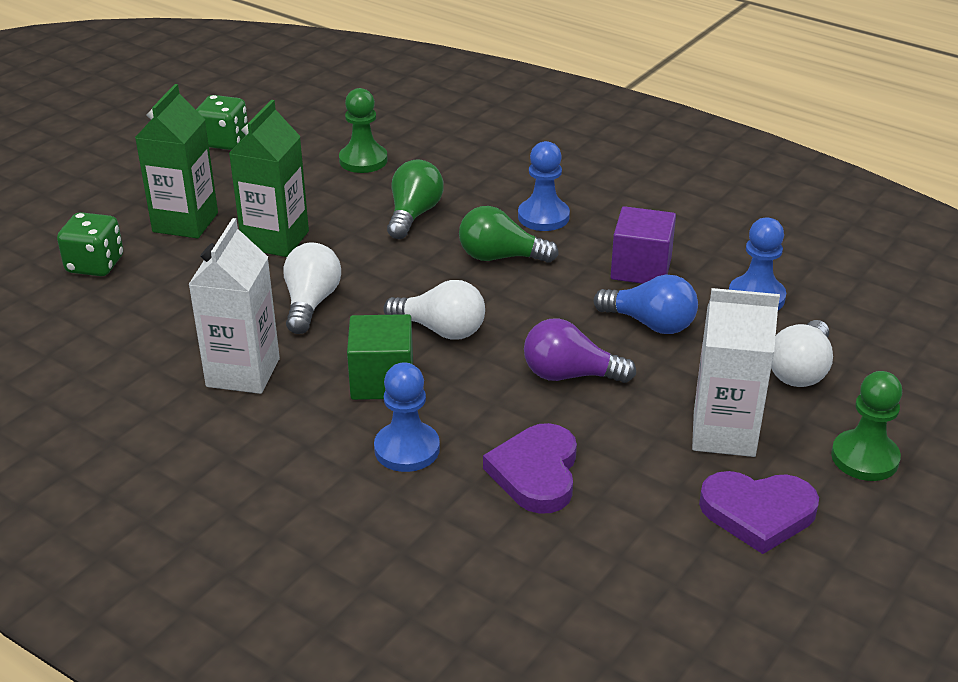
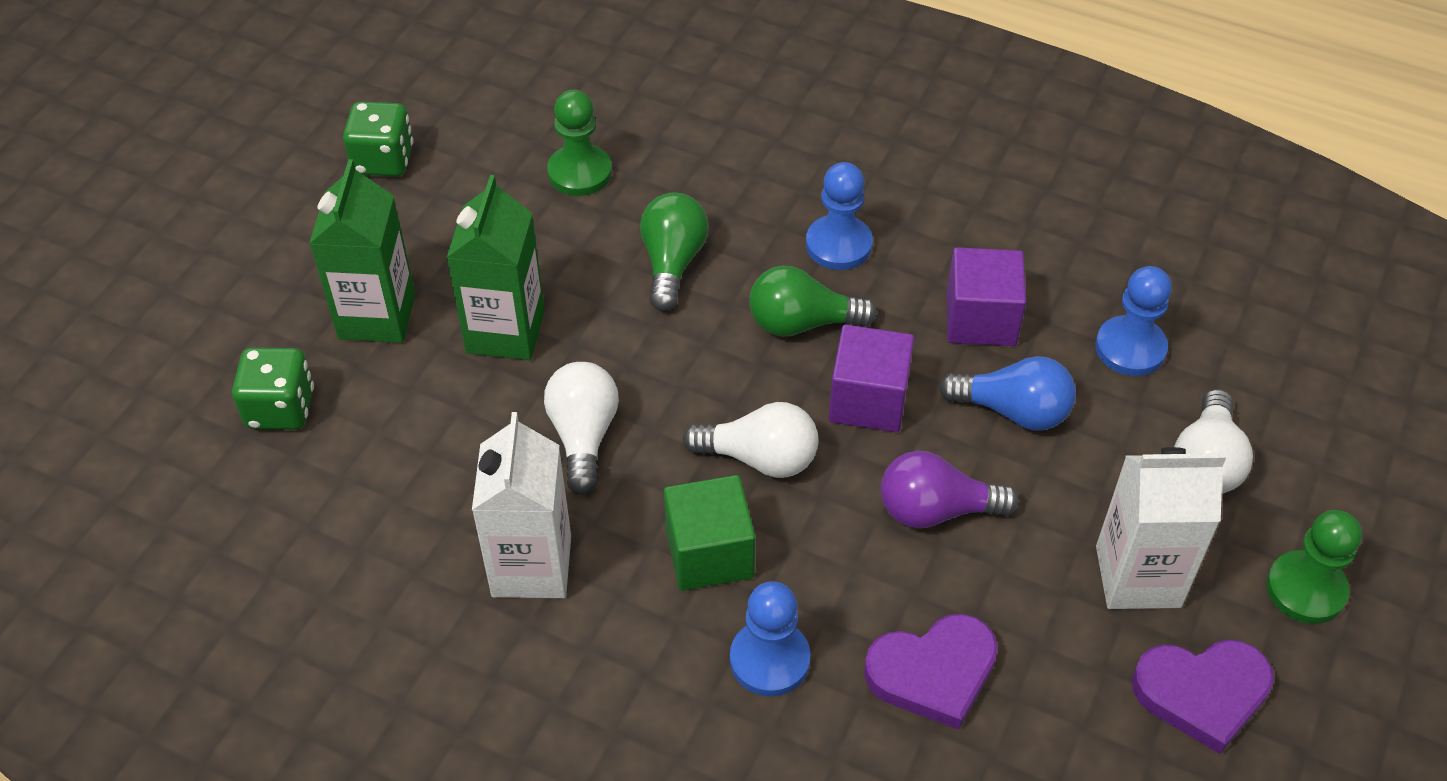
camera: 10 degrees left, 15 degrees up
(536, 473) = (933, 673): purple heart -> purple heart turned 105 degrees counterclockwise
(537, 305) = (868, 400): none -> purple cube

